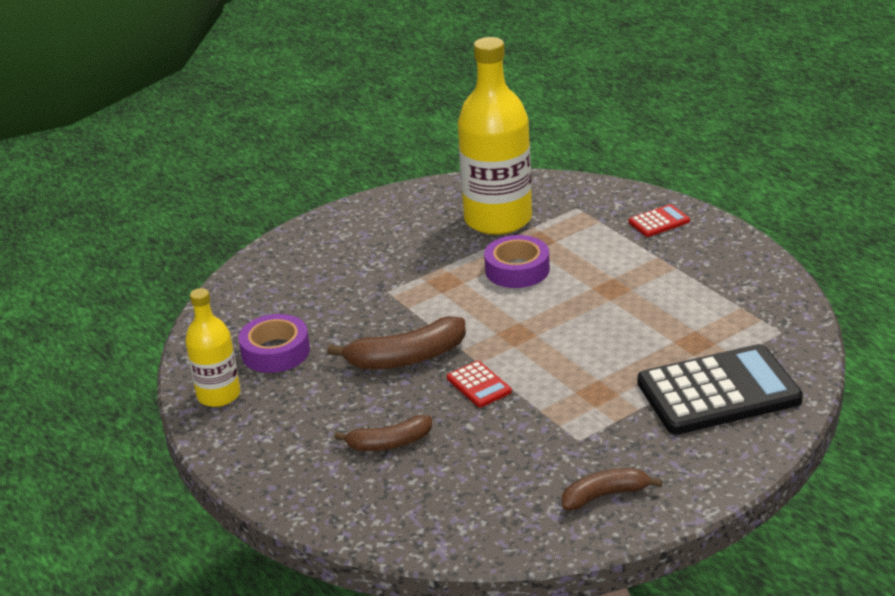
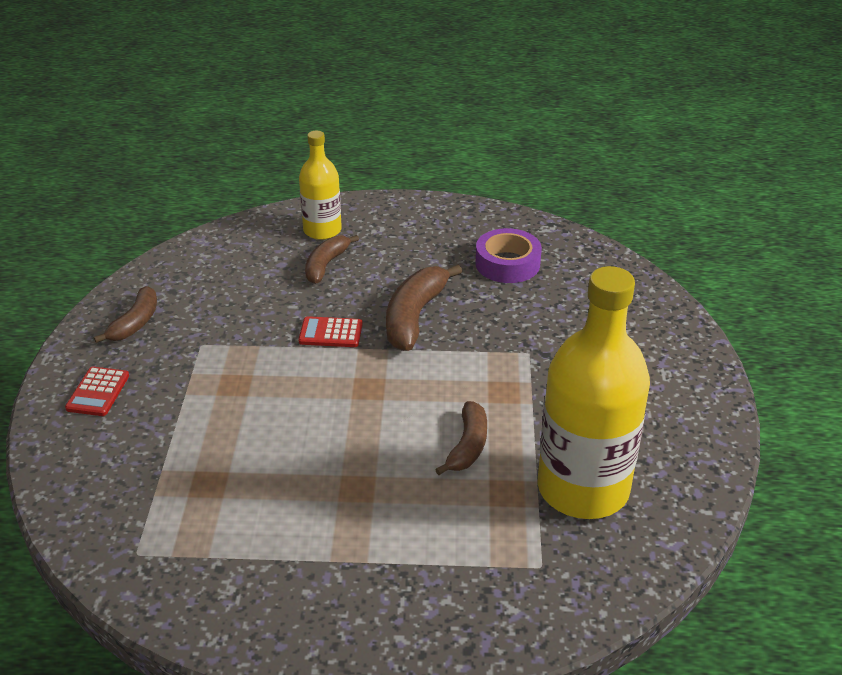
camera: 125 degrees right, 5 degrees up
(219, 395) = (482, 223): yellow bottle -> yellow bottle (322, 230)
(517, 270) = (468, 446): purple tape -> brown banana
(659, 222) = (431, 615): red calculator -> red calculator (98, 392)
(718, 392) = (134, 449): black calculator -> none

